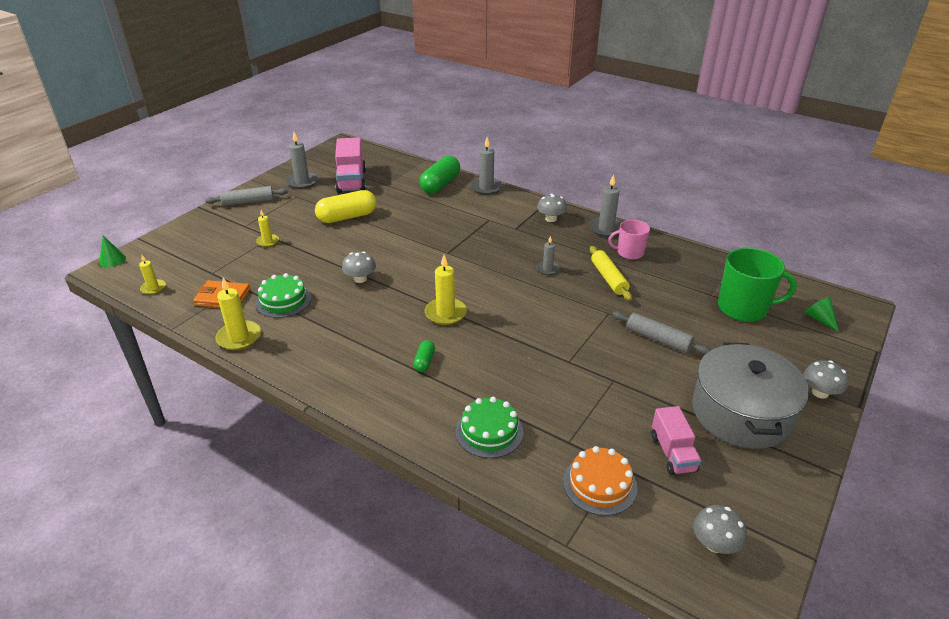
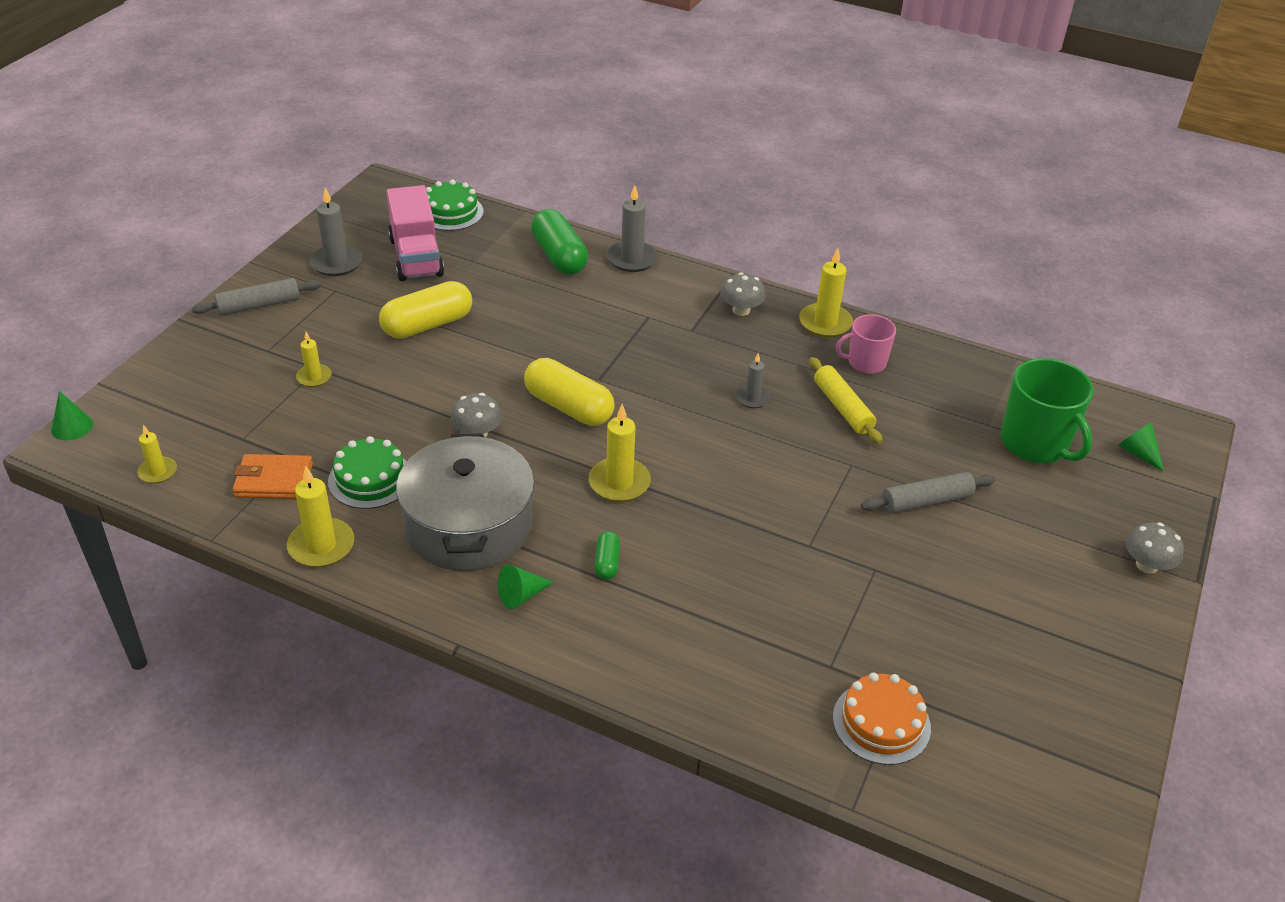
camera: 10 degrees left, 5 degrees up
(360, 377) = (521, 595): none -> green cone
(424, 267) = (569, 407): none -> yellow capsule
(440, 184) = (559, 256): green capsule -> green capsule turned 45 degrees counterclockwise
(489, 431) = (721, 661): green cake -> green cake (450, 212)
(606, 229) = (825, 323): grey candle -> yellow candle
(658, 339) = (926, 501): grey rolling pin -> grey rolling pin turned 45 degrees counterclockwise
(673, 453) = (968, 670): pink truck -> none
(715, 543) = (1036, 787): grey mushroom -> none
(741, 413) = (1049, 604): grey pot -> grey pot (469, 526)
(743, 308) = (1035, 443): green mug -> green mug turned 60 degrees clockwise

